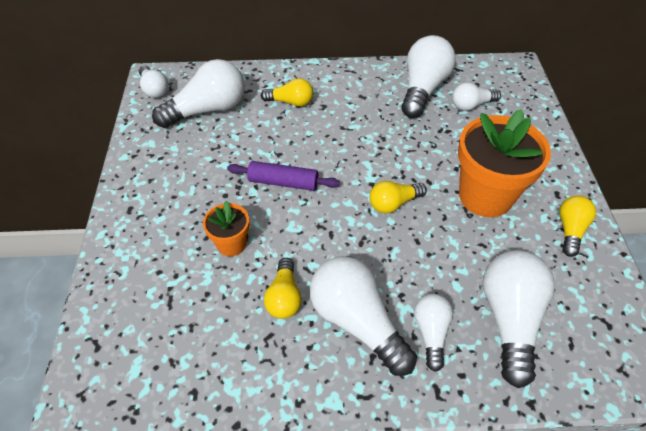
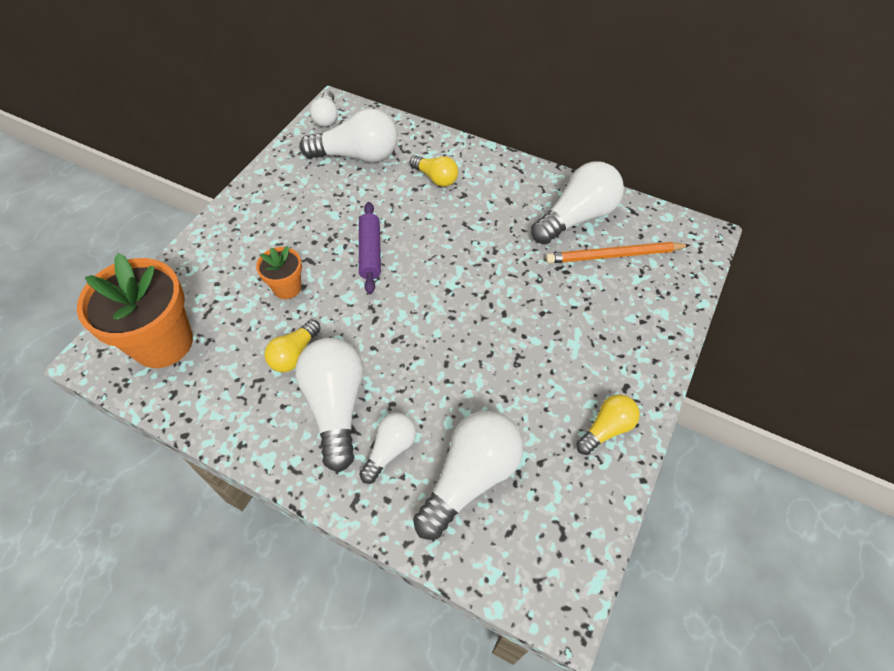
camera: 30 degrees right, 5 degrees up
(283, 182) = (370, 252): purple rolling pin -> purple rolling pin turned 45 degrees clockwise
(393, 203) = (453, 318): yellow light bulb -> none
(471, 105) = (614, 255): white light bulb -> orange pencil
(485, 196) = (547, 353): orange flower pot -> orange flower pot (163, 343)

